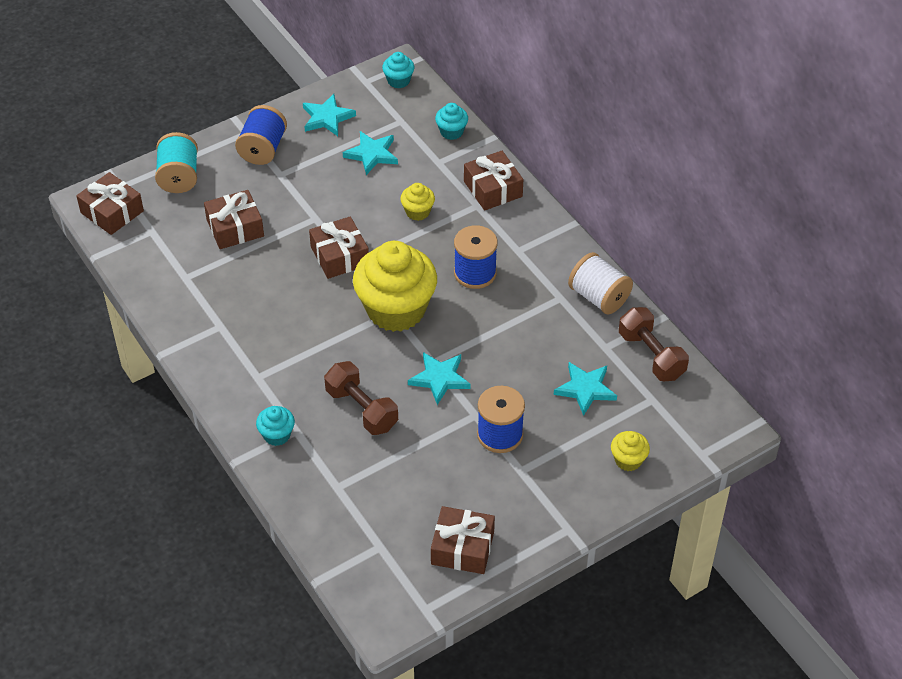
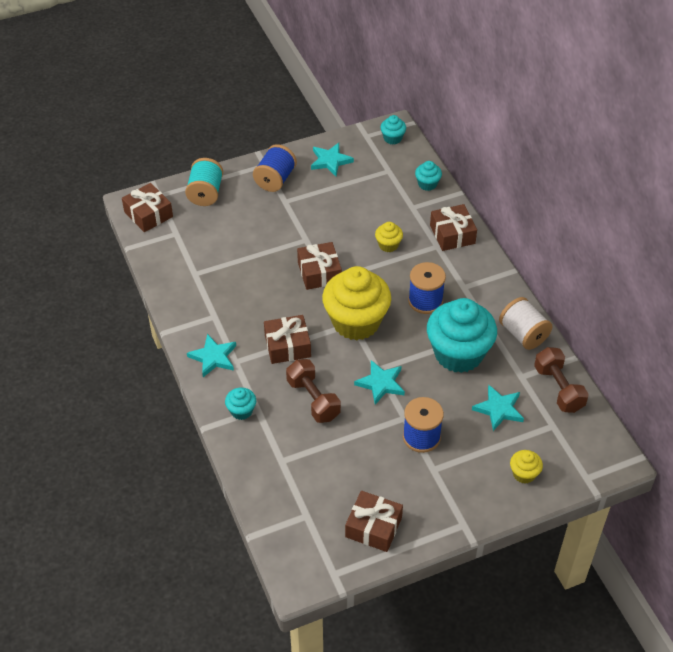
camera: 10 degrees right, 0 degrees up
(235, 228) = (241, 239): brown gift -> brown gift (287, 346)
(372, 154) = (360, 194): turquoise star -> turquoise star (213, 357)
(526, 331) = (458, 354): none -> turquoise cupcake

